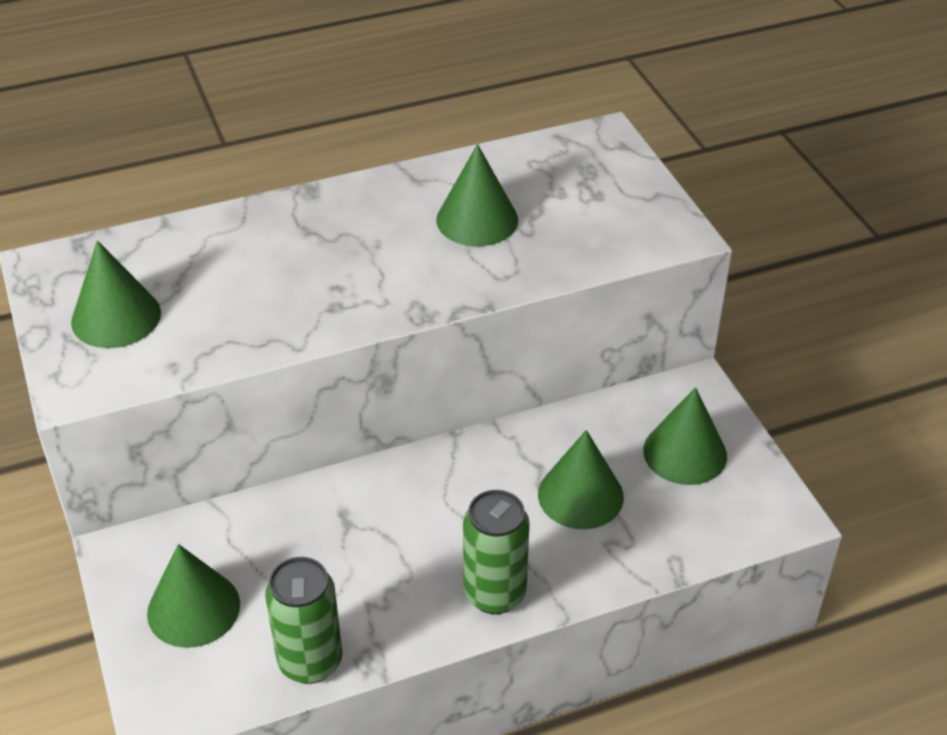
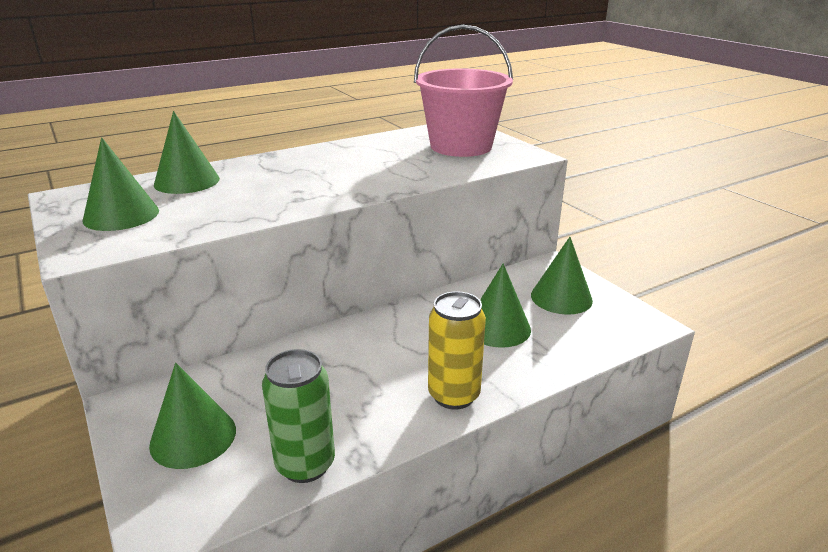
camera: 10 degrees left, 15 degrees down
(477, 220) = (391, 158): green cone -> green cone (187, 181)
(494, 594) = (454, 395): green can -> yellow can
(586, 199) = (461, 146): none -> pink bucket

